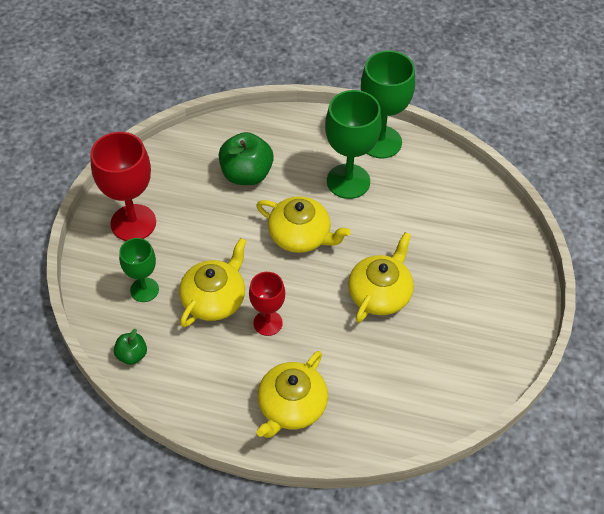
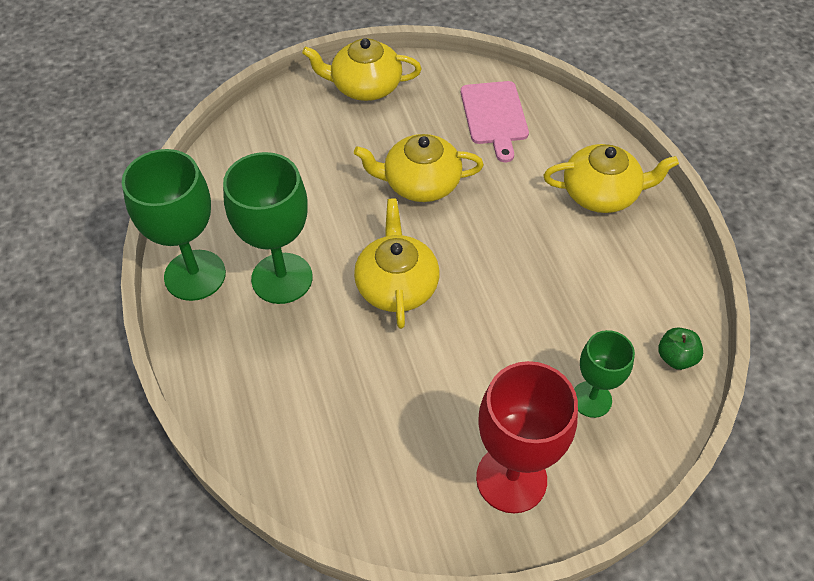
camera: 120 degrees left, 0 degrees up
(214, 299) = (544, 321): yellow teapot -> yellow teapot (365, 86)
(246, 174) = (340, 392): green apple -> none
(268, 323) = (531, 257): red goblet -> none
(420, 382) = (494, 116): none -> pink cutting board

